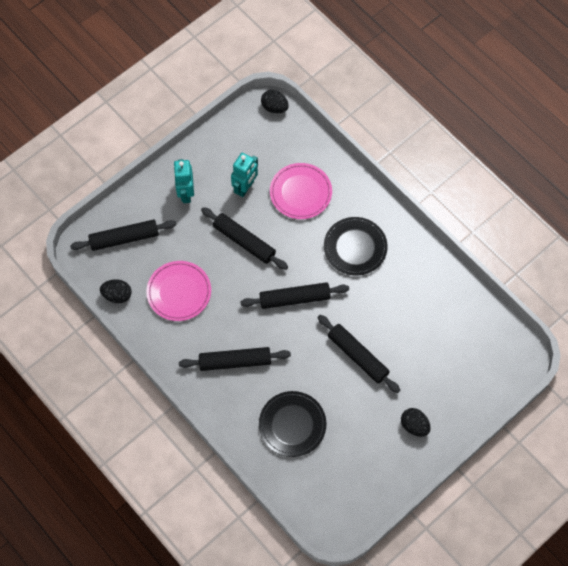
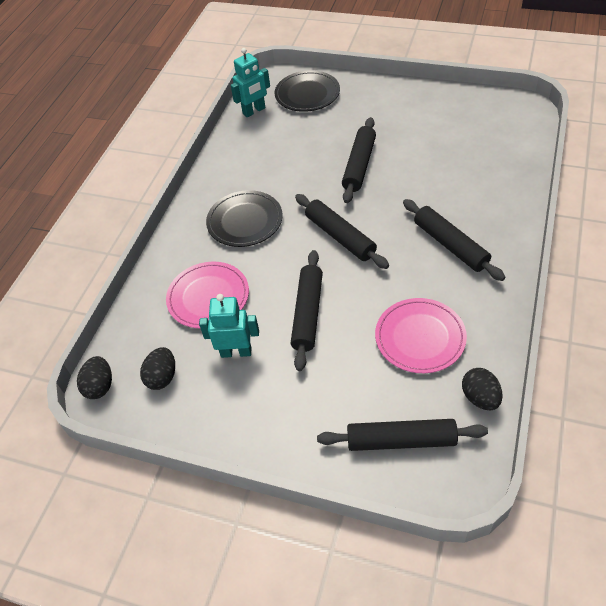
camera: 115 degrees left, 15 degrees down
(124, 238) = (401, 440): black rolling pin -> black rolling pin turned 45 degrees counterclockwise
(186, 193) = (286, 410): turquoise robot -> turquoise robot (254, 111)
(292, 424) = (468, 173): black plate -> black plate (307, 94)
(414, 425) = (389, 106): black egg -> black egg (162, 377)

